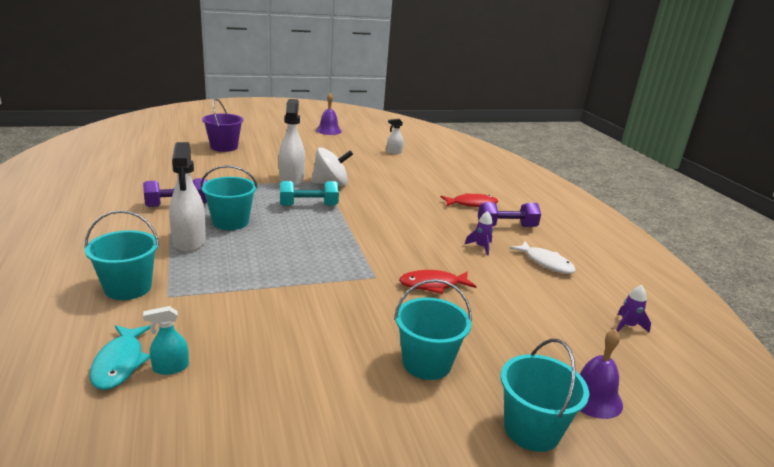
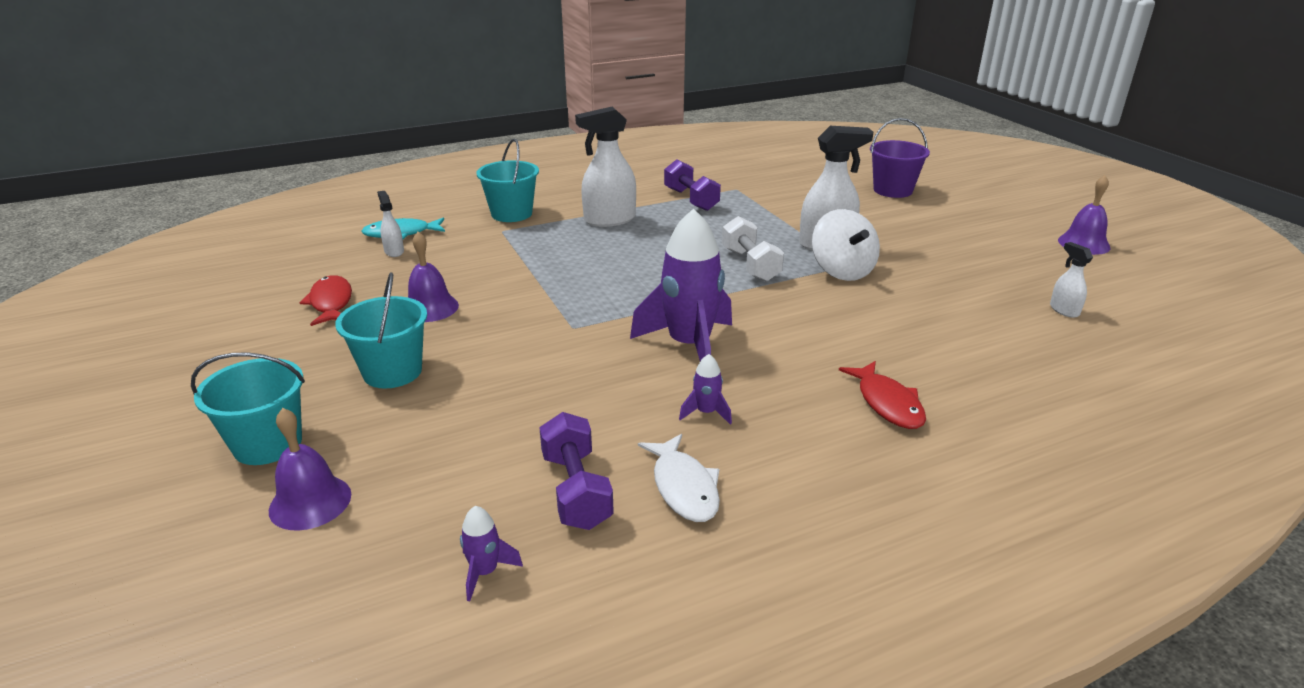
camera: 85 degrees right, 5 degrees up
(170, 367) = (394, 251): turquoise spray bottle -> white spray bottle
(230, 222) = (668, 230): turquoise bucket -> none
(308, 205) = (750, 265): turquoise dumbbell -> white dumbbell
(319, 342) = (430, 308): none -> purple bell
(409, 241) = (689, 346): none -> purple rocket
(433, 285) = (566, 370): red fish -> red fish (331, 303)
(506, 227) = (812, 444): purple dumbbell -> purple dumbbell (576, 490)
(546, 263) = (684, 487): white fish -> white fish turned 60 degrees counterclockwise

